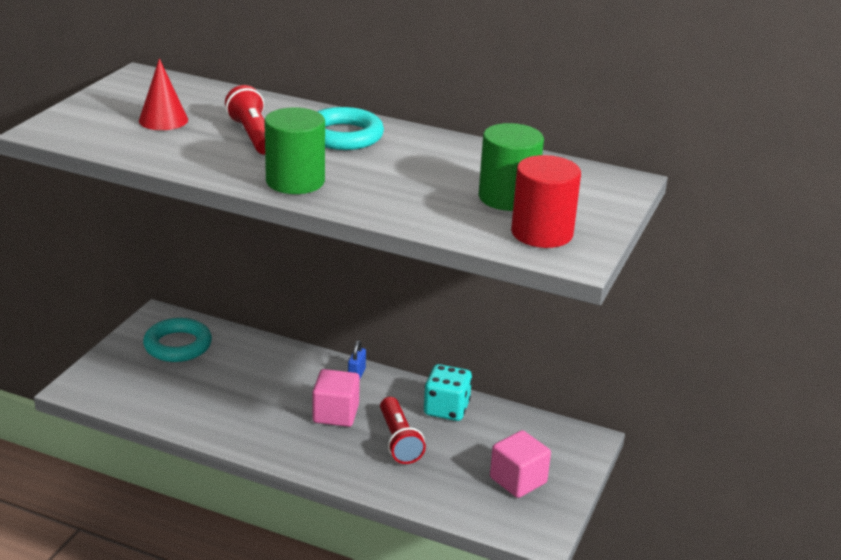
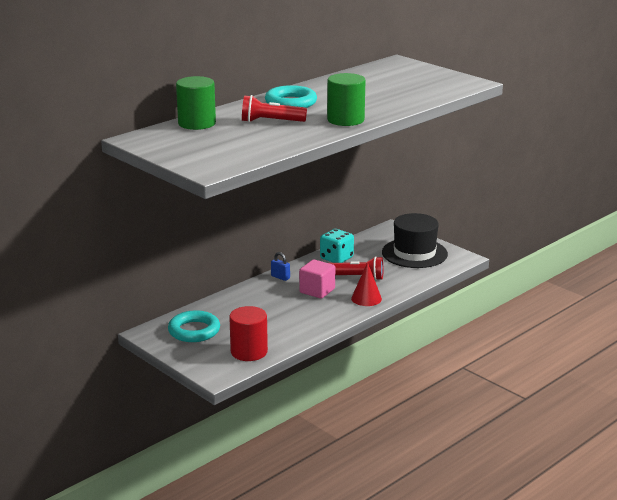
camera: 65 degrees left, 5 degrees down
(163, 120) = (223, 140): red cone -> red cone (366, 298)
(507, 198) = (400, 83): green cylinder -> green cylinder (197, 123)
(518, 480) = (414, 253): pink cube -> black hat
(542, 233) = (444, 84): red cylinder -> red cylinder (249, 352)

